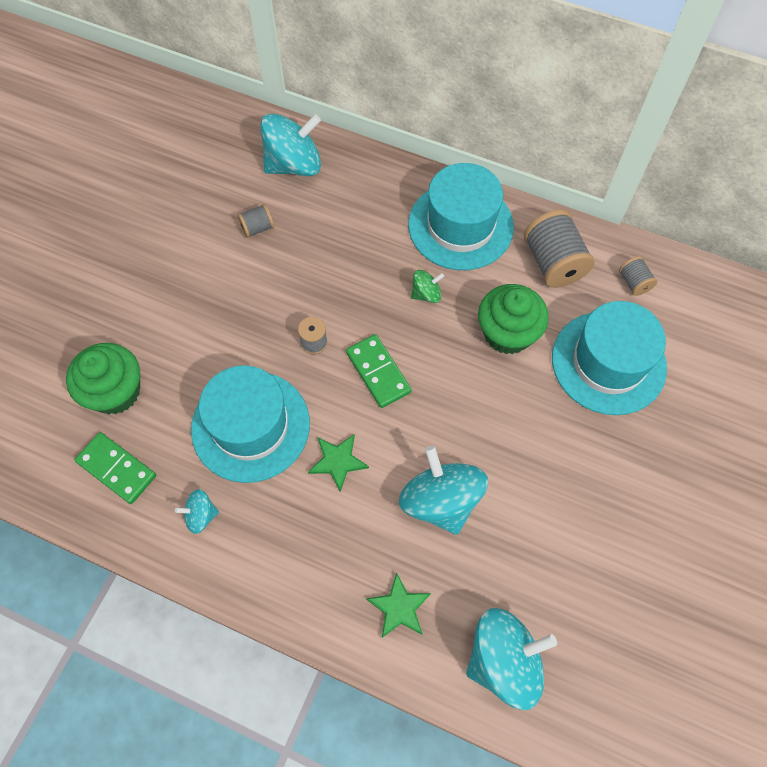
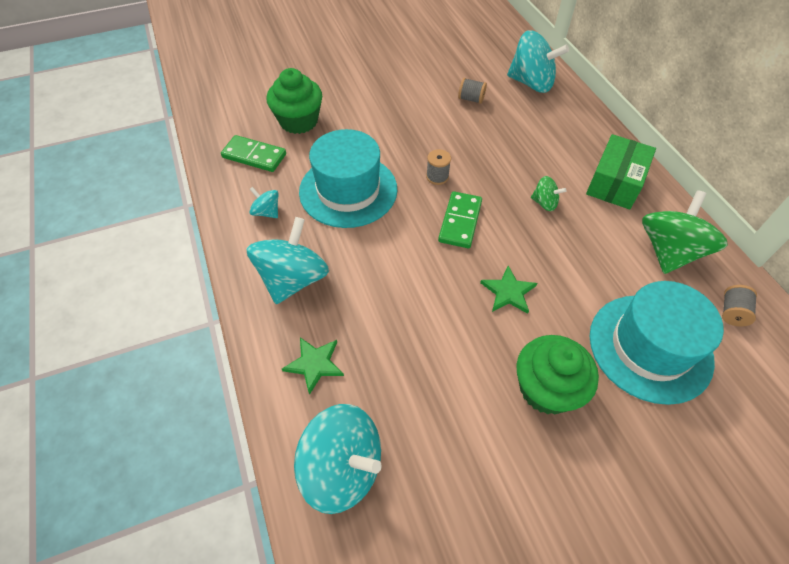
camera: 45 degrees right, 10 degrees down
(116, 469) = (254, 156): green domino -> green domino turned 60 degrees counterclockwise
(337, 461) = (376, 249): green star -> green star (508, 292)
(440, 500) = (416, 326): turquoise spinning top -> turquoise spinning top (293, 279)
(460, 225) = (615, 182): turquoise hat -> green box
(507, 333) = (582, 267): green cupcake -> green cupcake (546, 389)
(553, 262) = (669, 251): grey spool -> green spinning top

